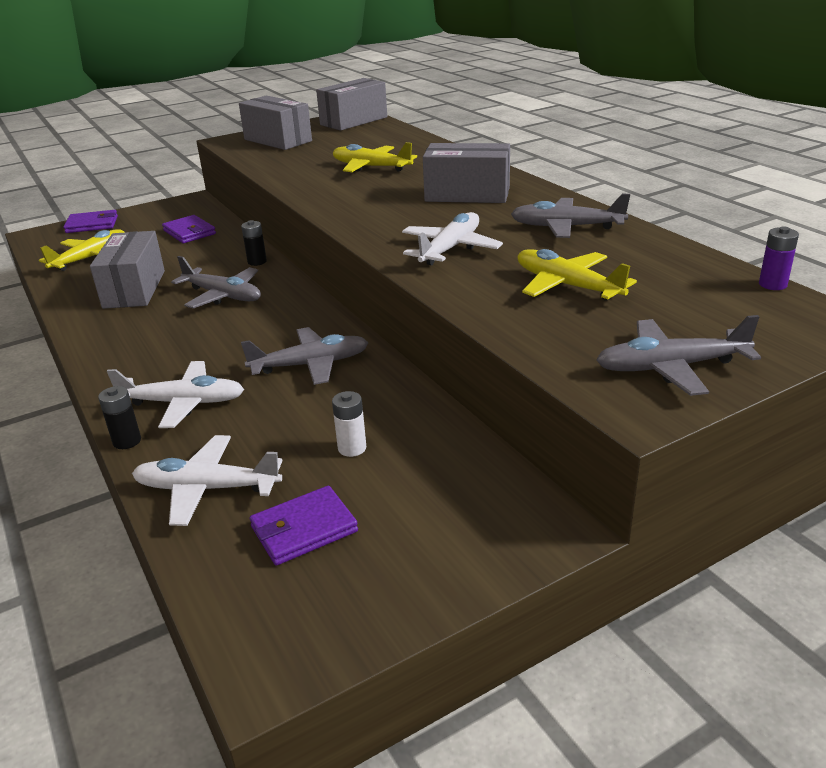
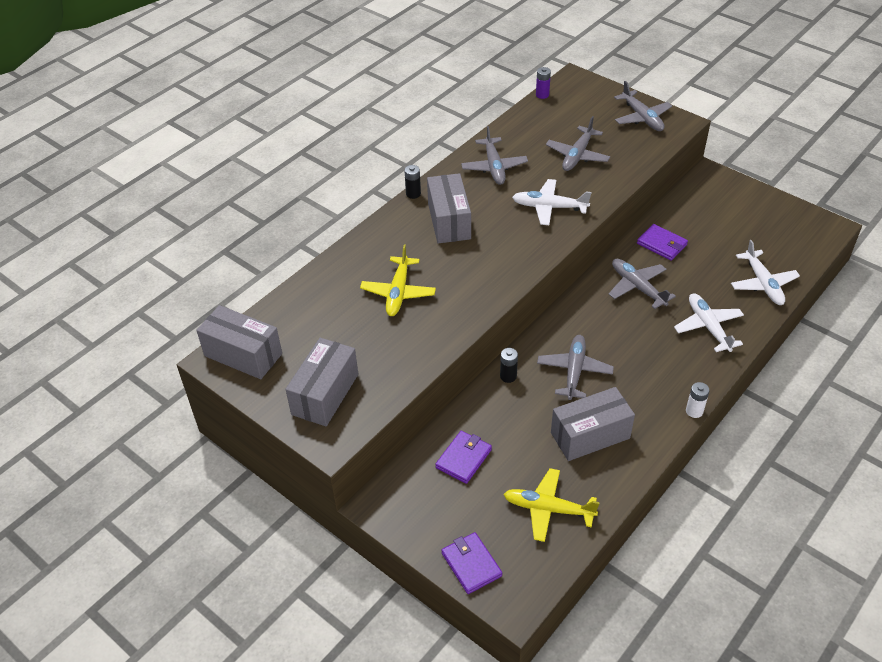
camera: 110 degrees left, 15 degrees up
(127, 441) = (754, 333): black battery -> black battery (413, 194)
(304, 529) = (762, 242): purple wallet -> purple wallet (662, 244)
(352, 448) = (700, 245): white battery -> white battery (694, 411)
(567, 286) = (577, 155): yellow plane -> grey plane

